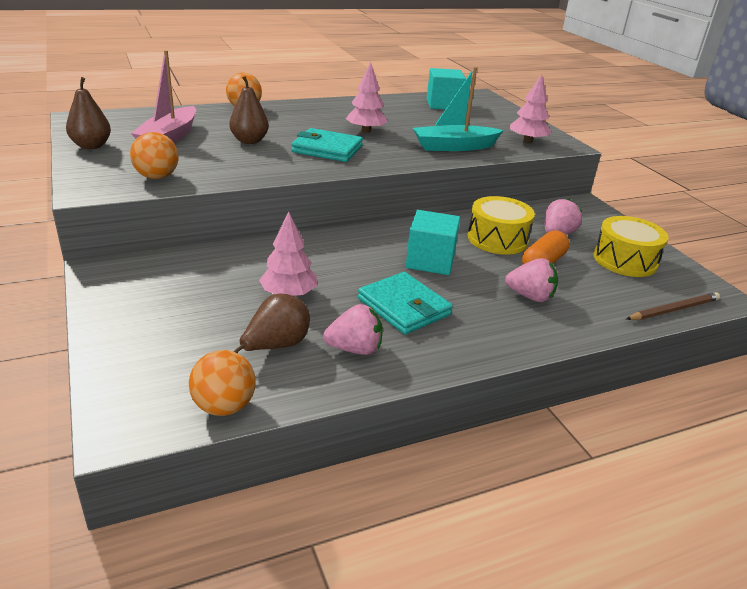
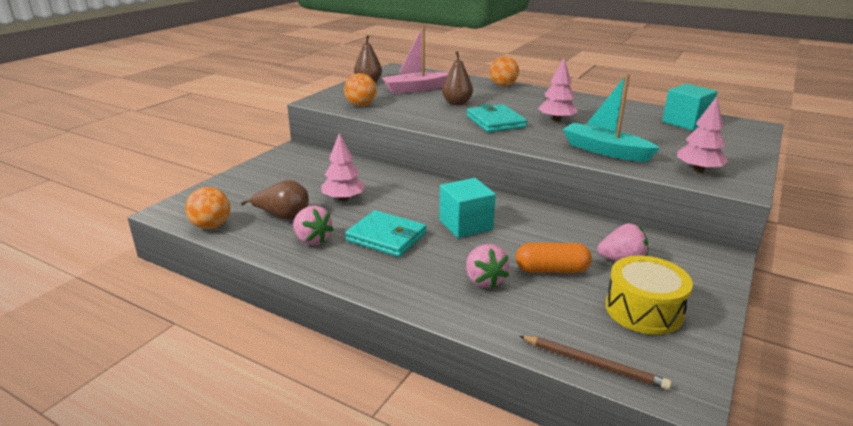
camera: 55 degrees right, 5 degrees down
(404, 307) = (386, 237): turquoise wallet -> turquoise wallet turned 75 degrees counterclockwise
(497, 239) = (553, 238): yellow drum -> none

